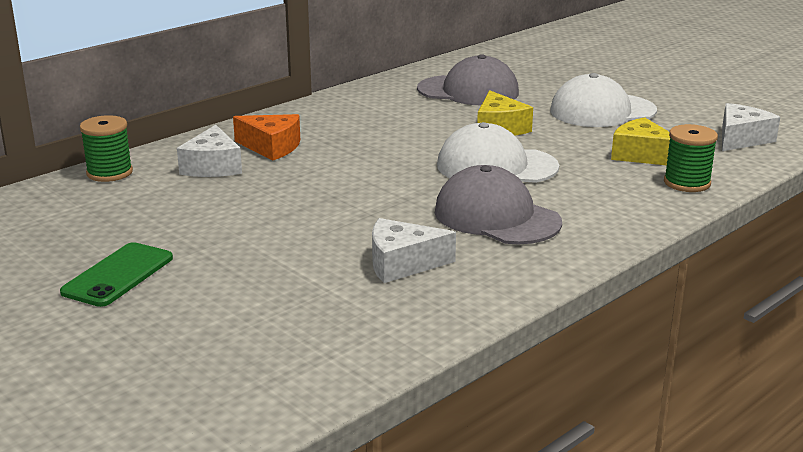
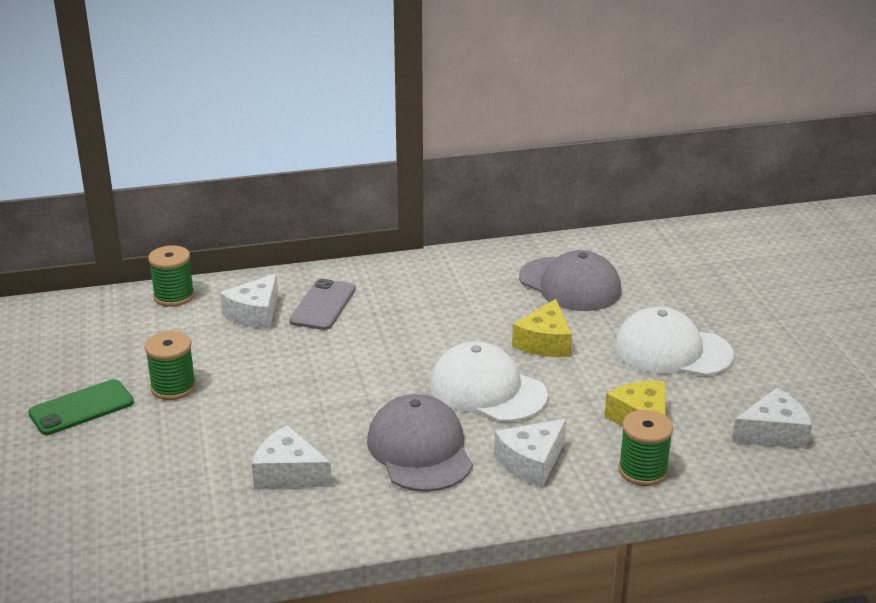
camera: 30 degrees right, 5 degrees up
(200, 235) = (173, 387): none -> green spool
(272, 147) = (323, 305): orange cheese -> grey phone
(598, 200) = (531, 463): none -> white cheese

